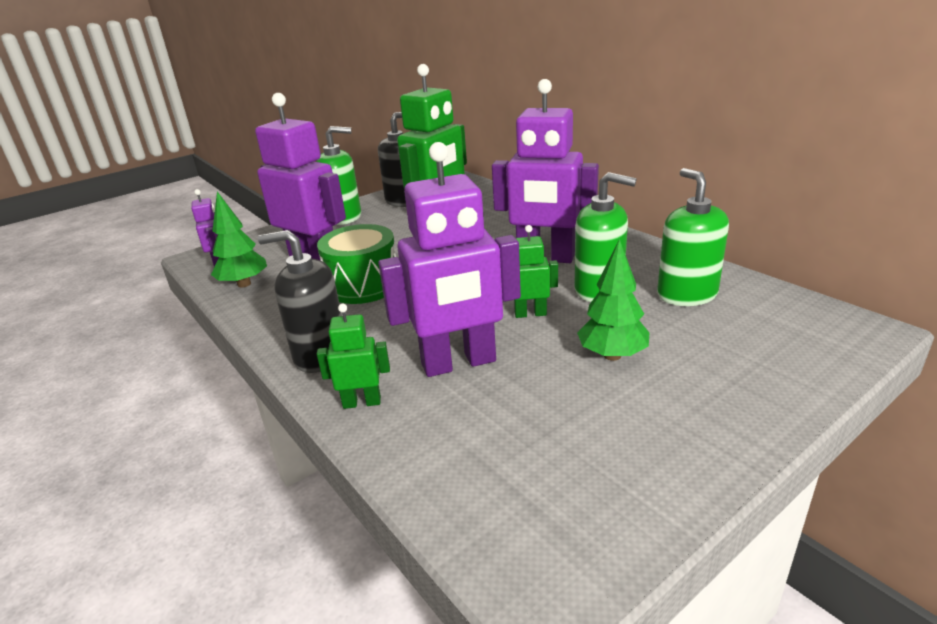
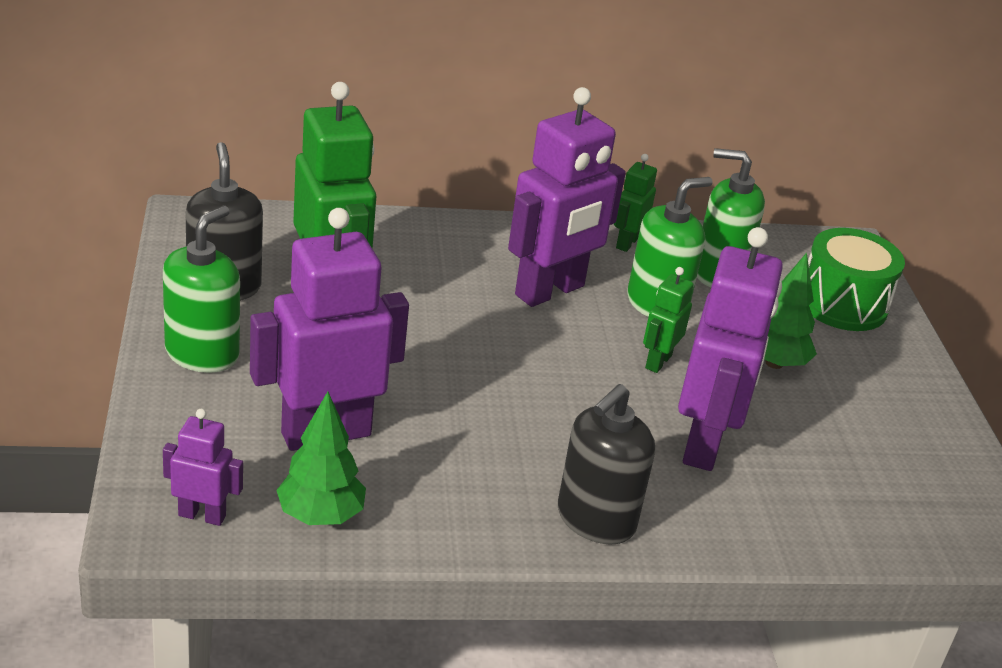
camera: 65 degrees left, 5 degrees up
(362, 402) = (715, 527): green robot -> green robot (627, 243)
(363, 285) = (458, 427): green drum -> green drum (842, 304)

